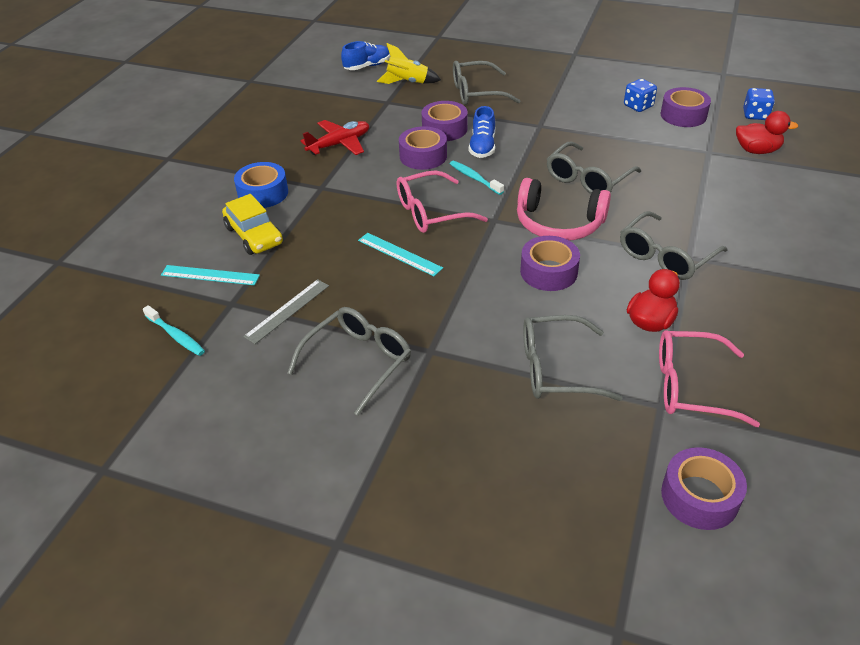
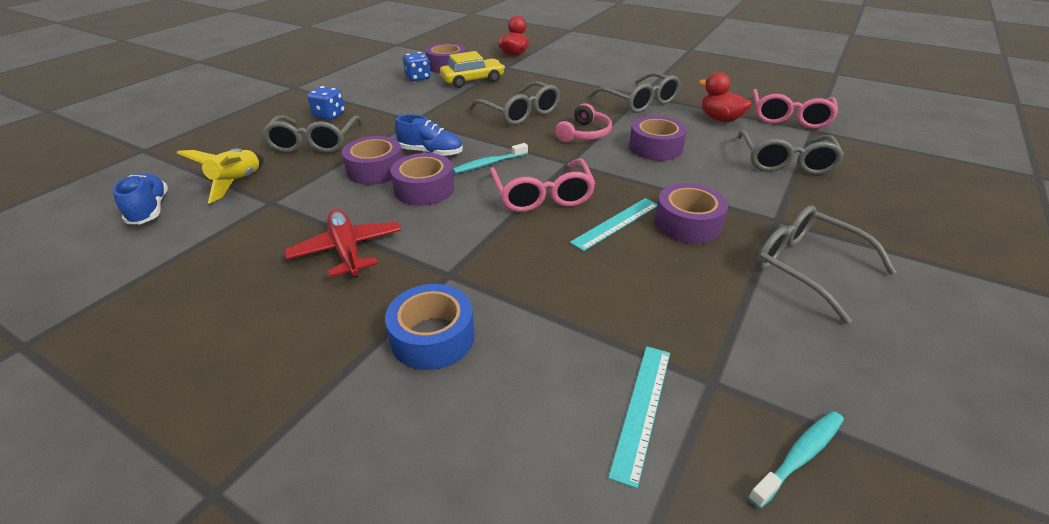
camera: 80 degrees left, 5 degrees down
(254, 235) = (546, 351): yellow car -> yellow car (472, 80)
(287, 311) = (724, 321): grey ruler -> none
(558, 223) = (584, 134): pink headphones -> pink headphones, size x0.65
(699, 496) = (896, 132): purple tape -> purple tape (687, 223)
(755, 115) = (466, 46): blue dice -> blue dice (329, 115)

